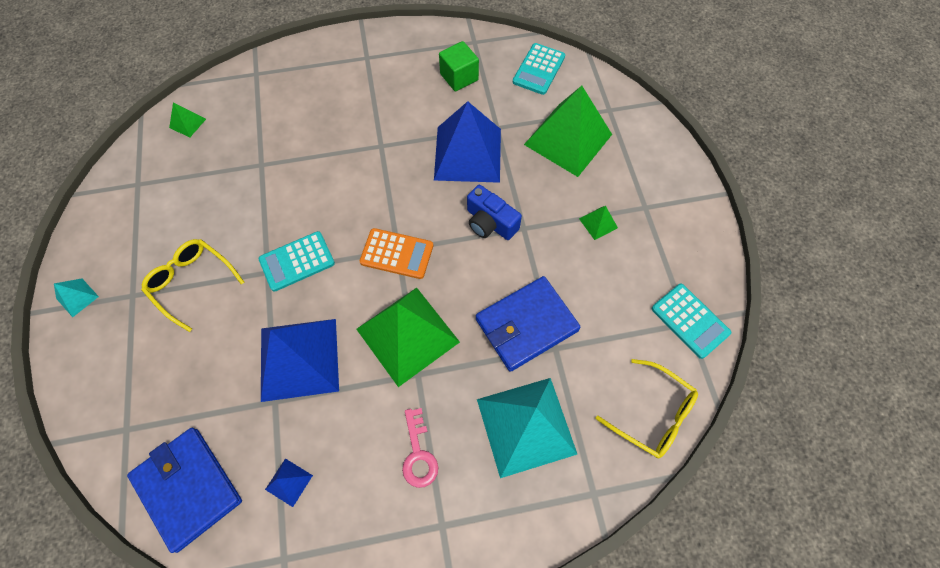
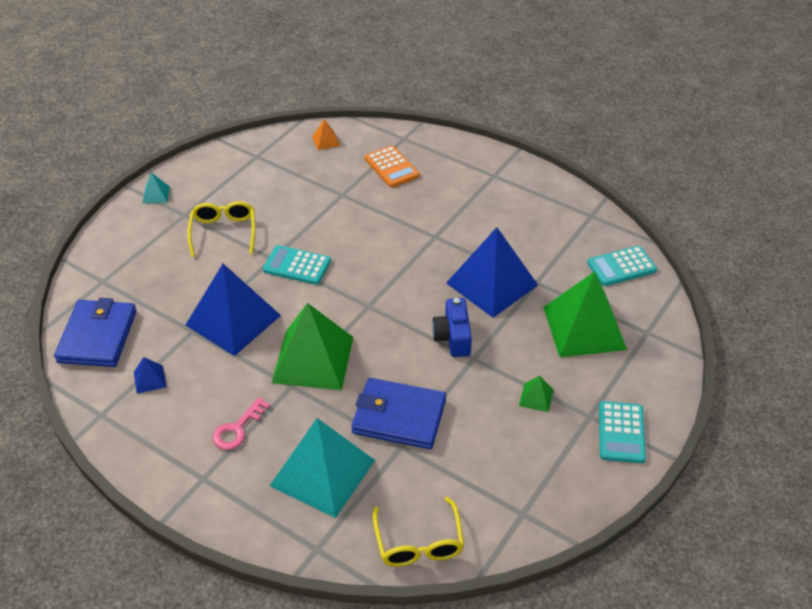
camera: 45 degrees right, 20 degrees down
(187, 123) = (326, 141): green pyramid -> orange pyramid
(397, 254) = (364, 308): orange calculator -> orange calculator (391, 167)
(459, 77) = (548, 231): green cube -> none
(690, 321) = (526, 513): turquoise calculator -> turquoise calculator (621, 432)

